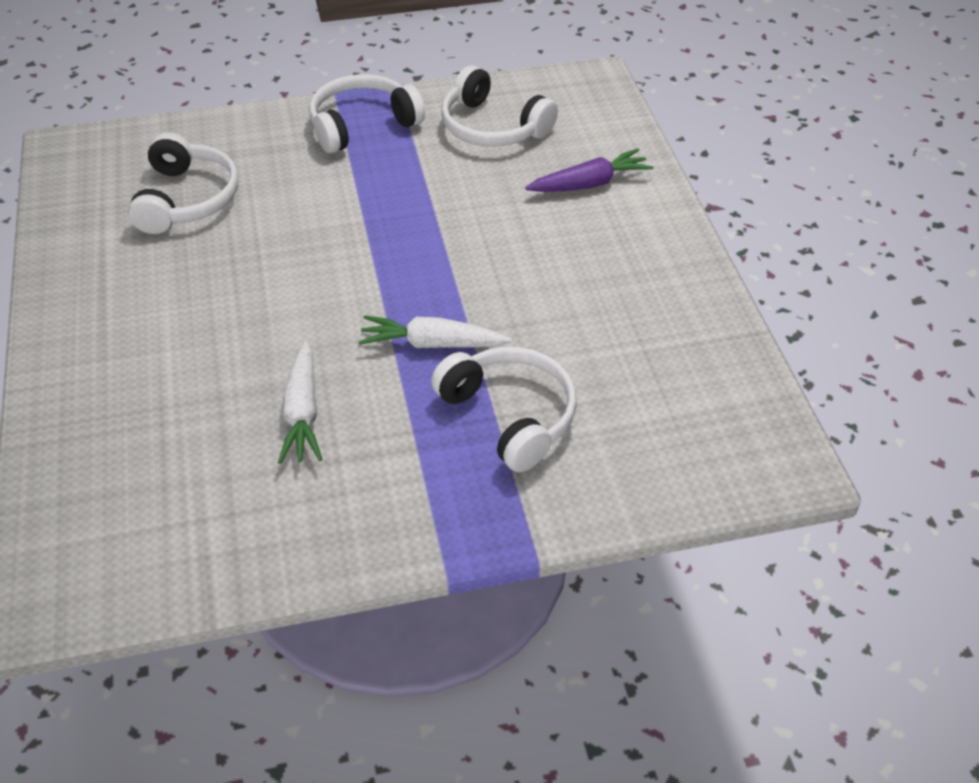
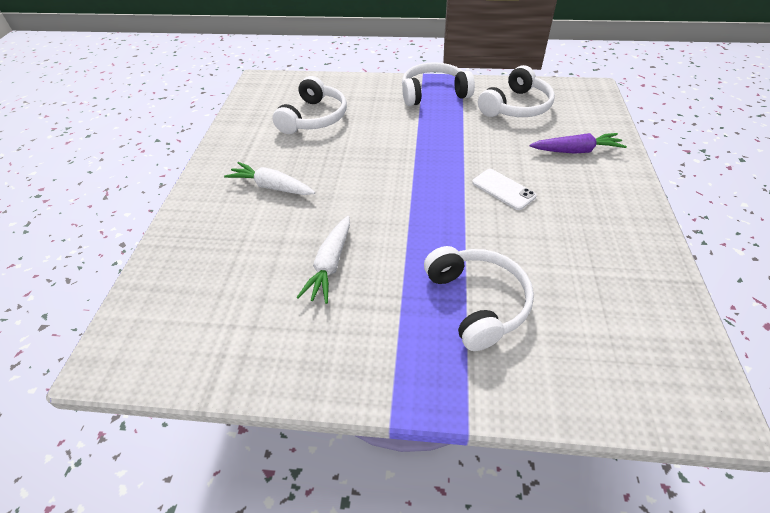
camera: 20 degrees right, 0 degrees up
(432, 344) = (435, 236): white carrot -> white carrot (272, 187)
(492, 127) = (516, 107): white headphones -> white headphones turned 105 degrees counterclockwise
(505, 259) = (503, 189): none -> white phone

